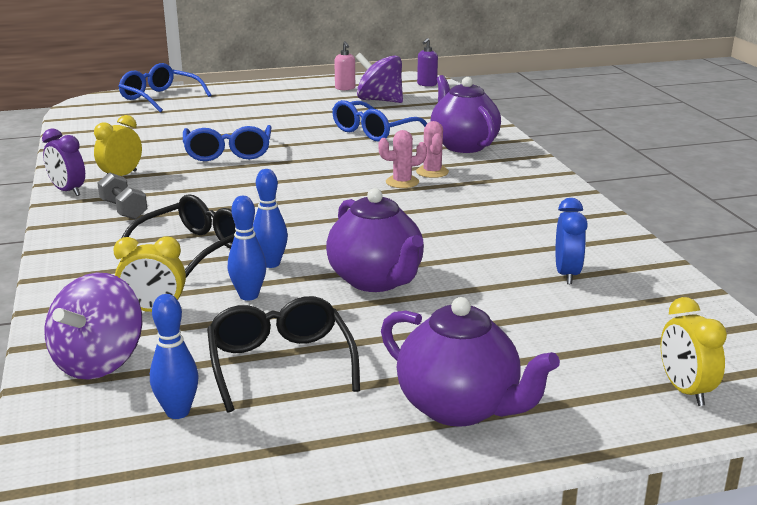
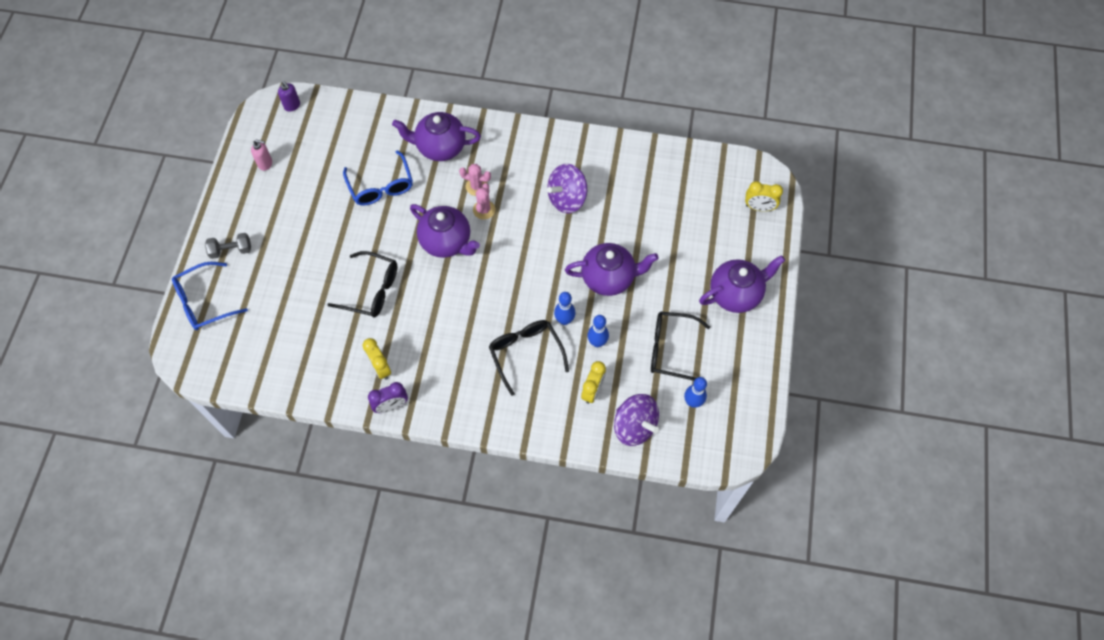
camera: 65 degrees left, 40 degrees up
(123, 210) = (444, 378): grey dumbbell -> grey dumbbell (231, 250)
(228, 153) = (372, 290): blue glasses -> black glasses
(331, 173) = (447, 242): none -> purple teapot
(379, 100) = (312, 154): purple spinning top -> purple spinning top (567, 198)
(567, 274) = (643, 191): blue clock -> none

